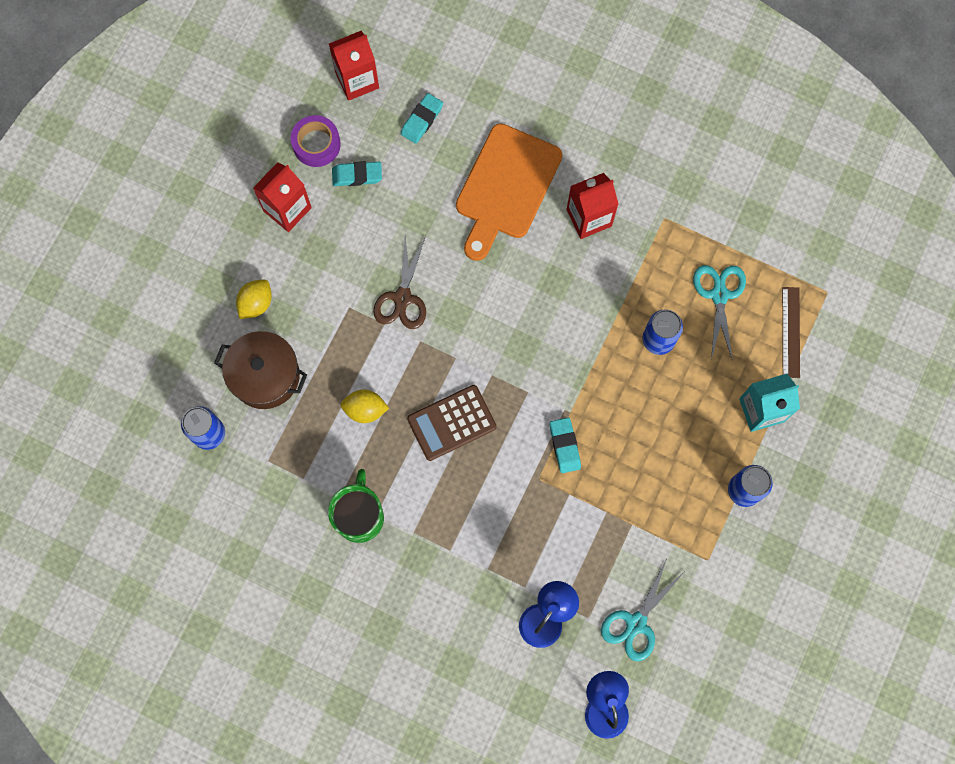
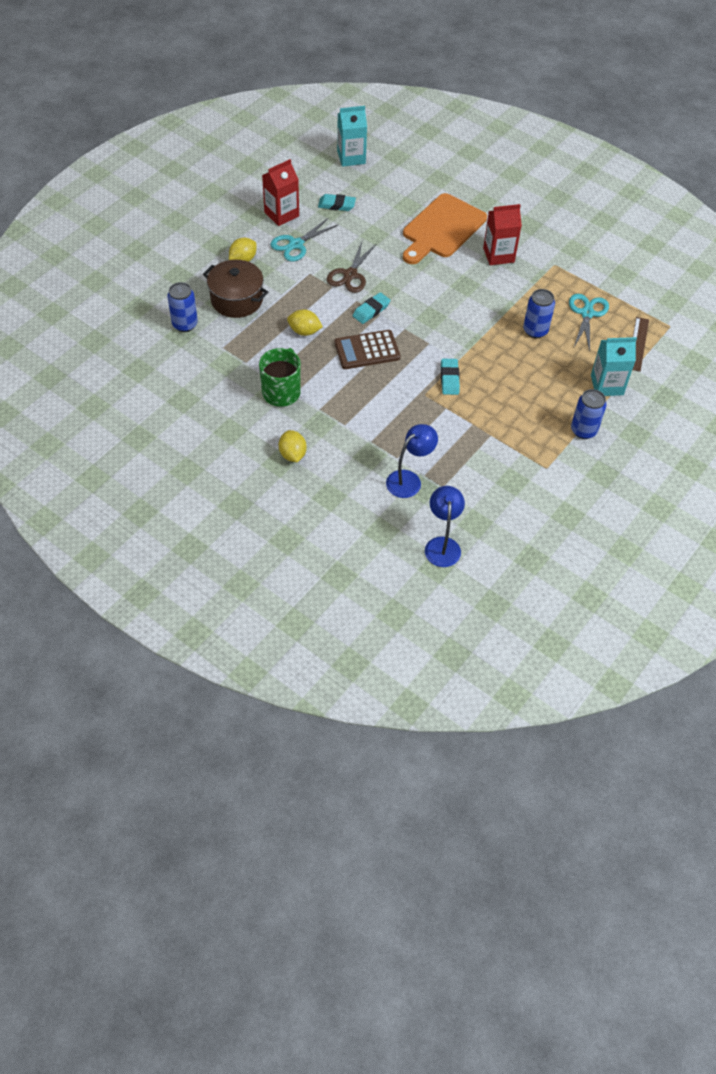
camera: 10 degrees right, 20 degrees down
(316, 144) = (313, 185): purple tape -> none
(357, 80) = (351, 157): red carton -> turquoise carton
(396, 612) = (292, 454): none -> yellow lemon
(422, 120) = (391, 184): turquoise eraser -> turquoise eraser (371, 310)
(636, 623) = (480, 497): turquoise scissors -> turquoise scissors (296, 244)

